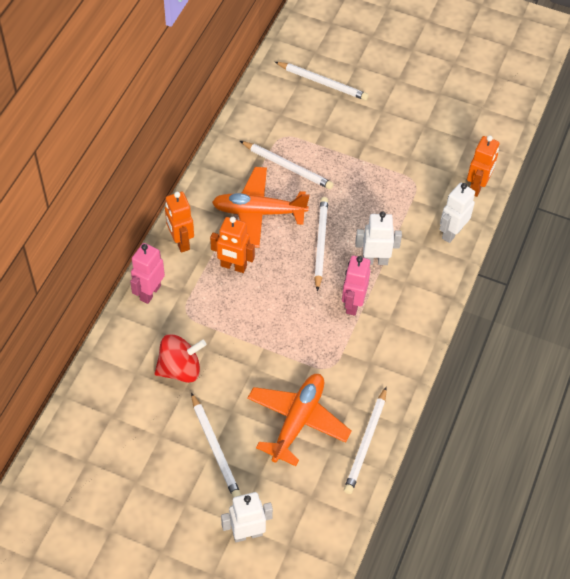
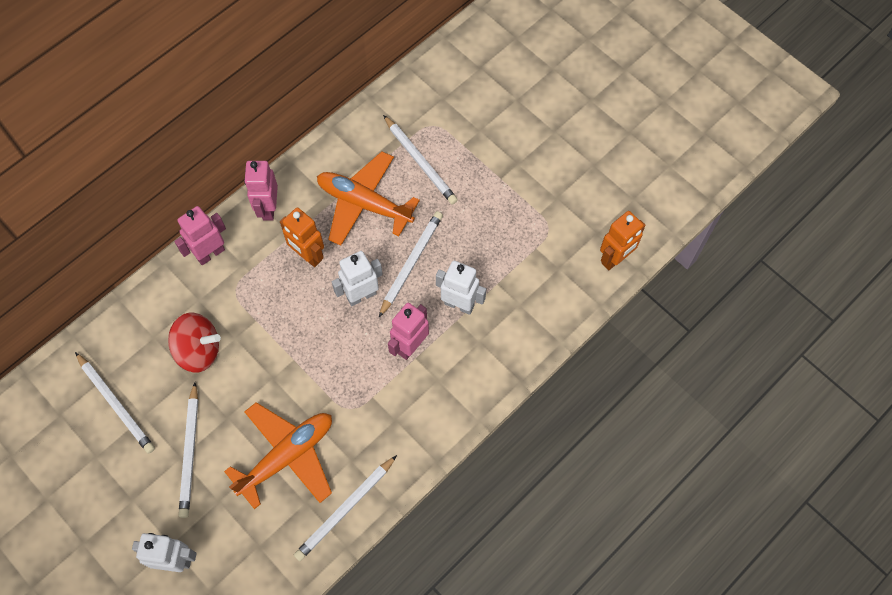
camera: 25 degrees right, 10 degrees up
(180, 242) = (268, 208): orange robot -> pink robot
(322, 82) = (506, 76): white pencil -> white pencil (116, 404)
(451, 233) = (559, 303): white robot -> white robot (361, 295)

